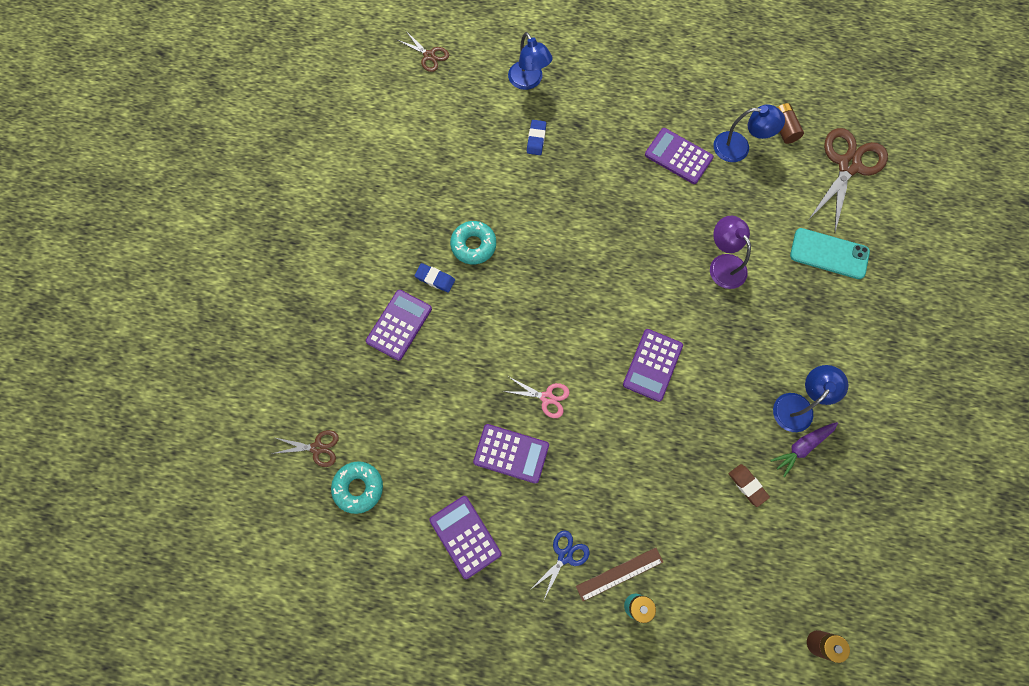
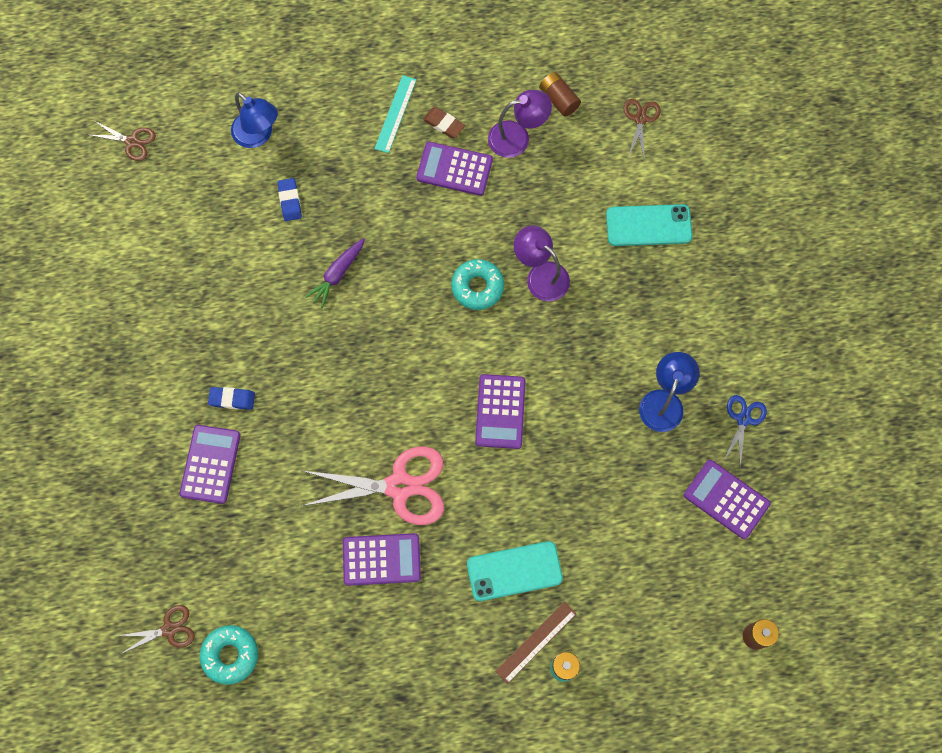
camera: 20 degrees left, 0 degrees up
(465, 536) = (363, 663): purple calculator -> purple calculator (726, 499)
(473, 245) = (261, 346): turquoise donut -> turquoise donut (477, 287)
(546, 398) = (399, 486): pink scissors -> pink scissors, size x1.96
(565, 556) = (474, 645): blue scissors -> blue scissors (743, 419)
(620, 504) = (514, 571): none -> turquoise phone
(644, 98) = (395, 114): none -> turquoise ruler
(739, 148) = (517, 137): blue lamp -> purple lamp
(747, 485) = (638, 503): brown eraser -> brown eraser (443, 124)
(802, 447) = (681, 443): purple carrot -> purple carrot (338, 274)
(848, 165) = (640, 119): brown scissors -> brown scissors, size x0.51

